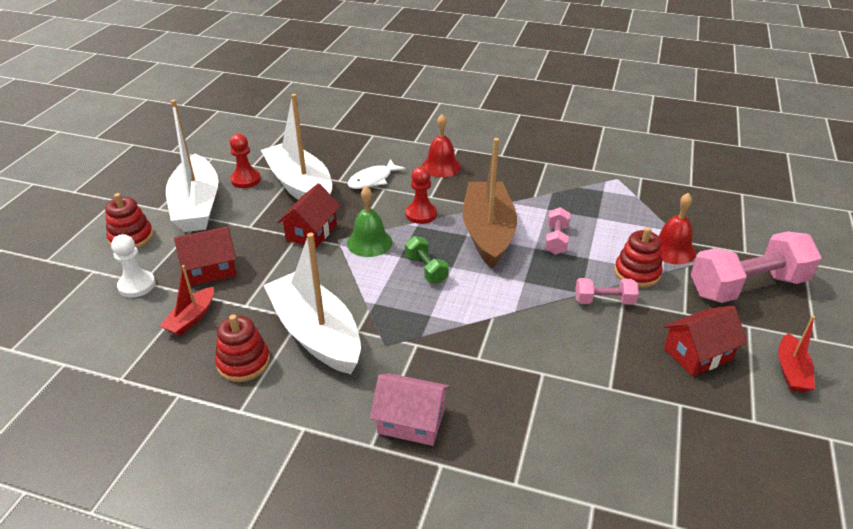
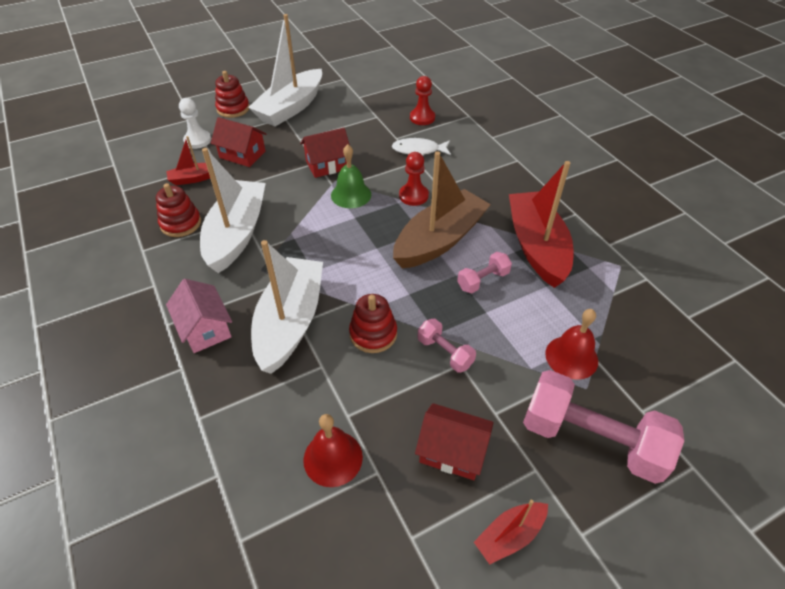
camera: 45 degrees right, 10 degrees up
(246, 180) = (341, 105): red pawn -> red pawn (422, 118)
(300, 186) = (366, 128): white boat -> white boat (290, 322)
(426, 269) = (358, 237): green dumbbell -> none
(441, 166) = (482, 168): red bell -> red bell (333, 458)
(555, 197) = (536, 247): none -> red boat
(637, 273) = (507, 352): red stacking toy -> red stacking toy (373, 334)

